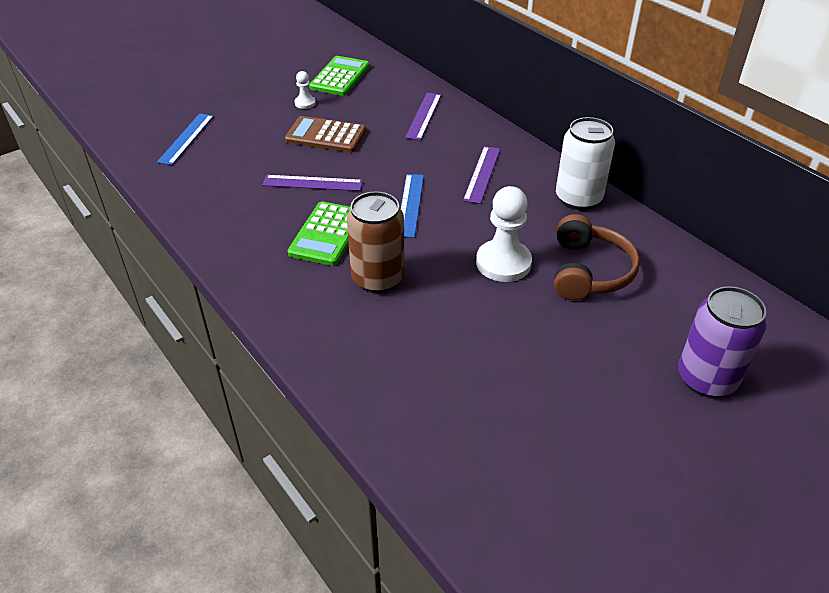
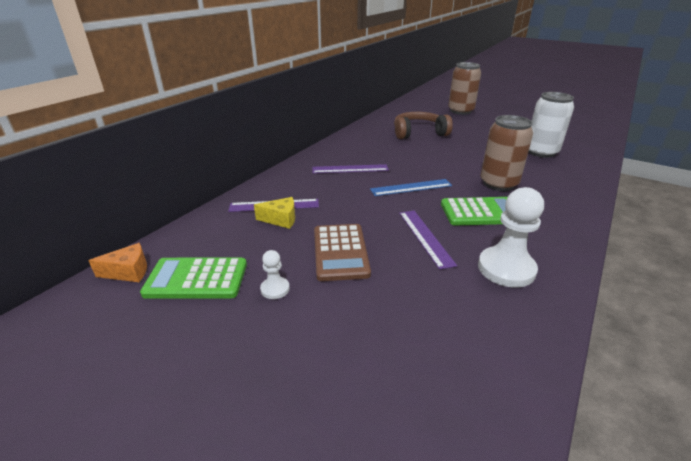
camera: 110 degrees left, 10 degrees down
(186, 138) = (424, 379): blue ruler -> none
(367, 55) = (128, 272): none -> orange cheese
(396, 116) = (281, 219): none -> yellow cheese
(503, 263) = (437, 152): white pawn -> white pawn (506, 269)
(578, 198) = (354, 140): white can -> white can (541, 152)
(706, 379) = (460, 111): purple can -> brown can

